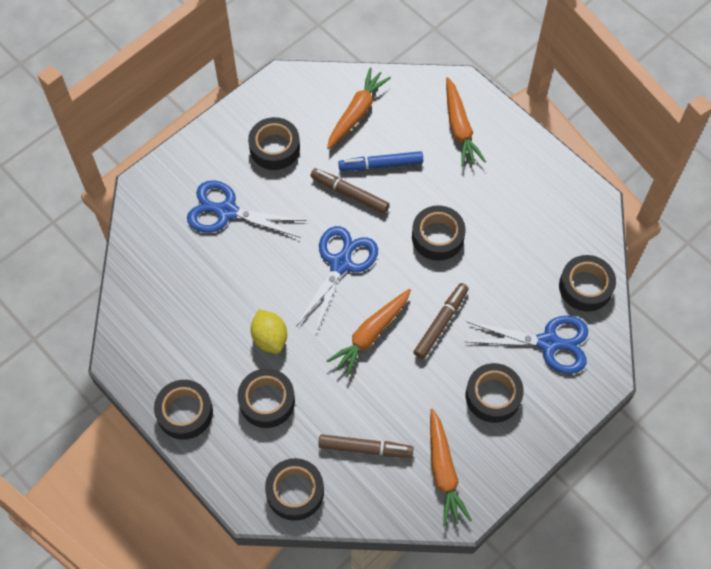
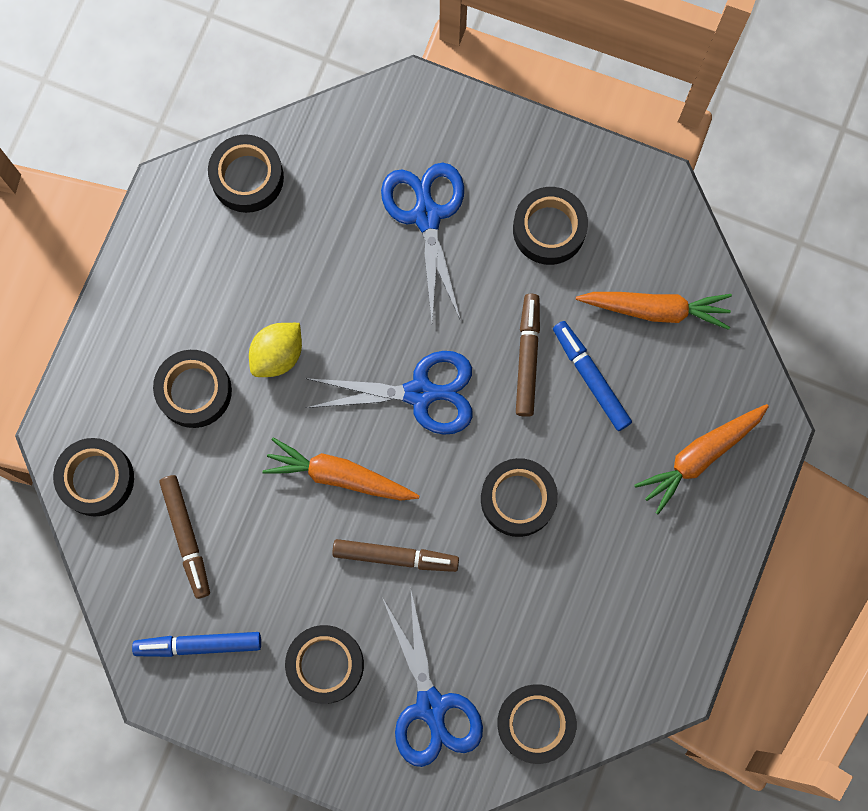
camera: 65 degrees right, 15 degrees up
(185, 412) = (137, 302): black tape -> black tape (247, 177)
(443, 471) = (198, 645): orange carrot -> blue marker

